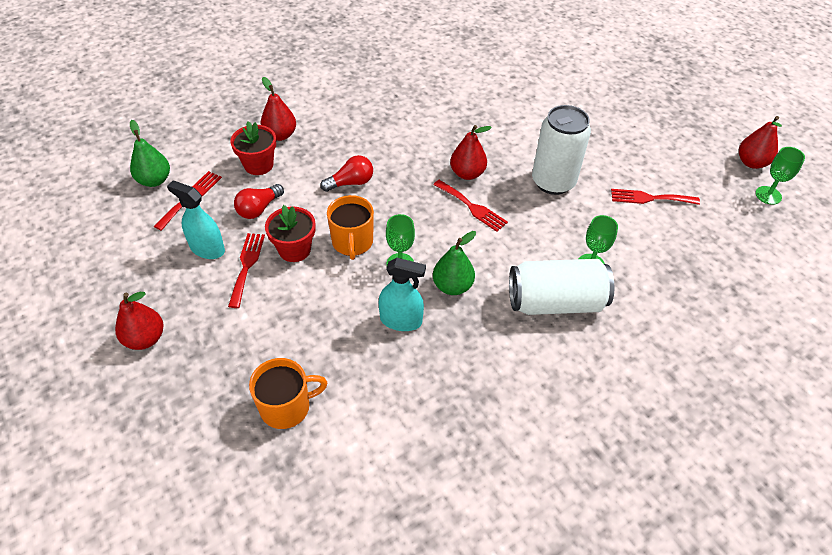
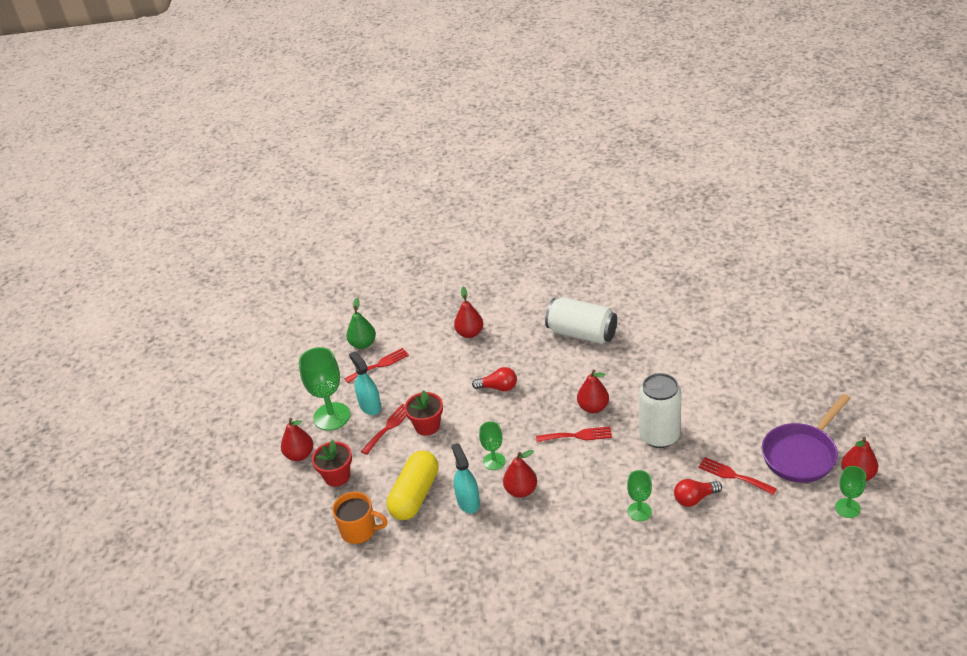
camera: 35 degrees right, 10 degrees down
(162, 276) = (331, 416): none -> green goblet
(258, 165) = (440, 353): red flower pot -> red flower pot (337, 476)
(259, 209) = (421, 387): red light bulb -> red light bulb (695, 498)
(331, 336) = (415, 495): none -> yellow capsule
(352, 242) = (470, 434): orange mug -> none
(401, 320) = (468, 502): turquoise spray bottle -> turquoise spray bottle turned 150 degrees counterclockwise
(452, 286) = (521, 490): green pear -> red pear
(472, 207) = (578, 435): red fork -> red fork turned 75 degrees counterclockwise
(555, 302) = (590, 529): white can -> white can (582, 333)
(692, 159) = (802, 454): none -> purple pan

